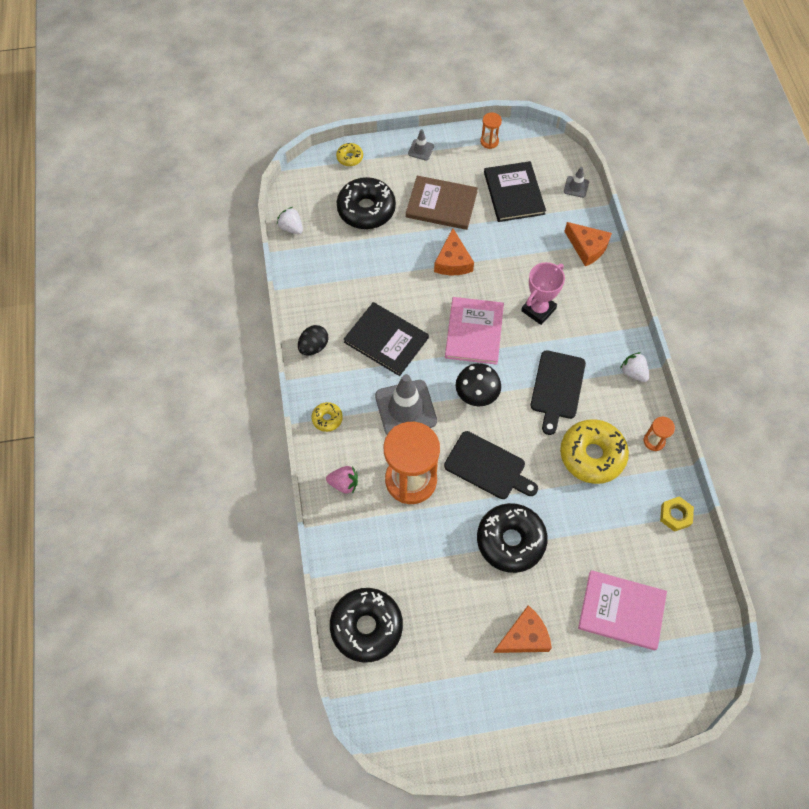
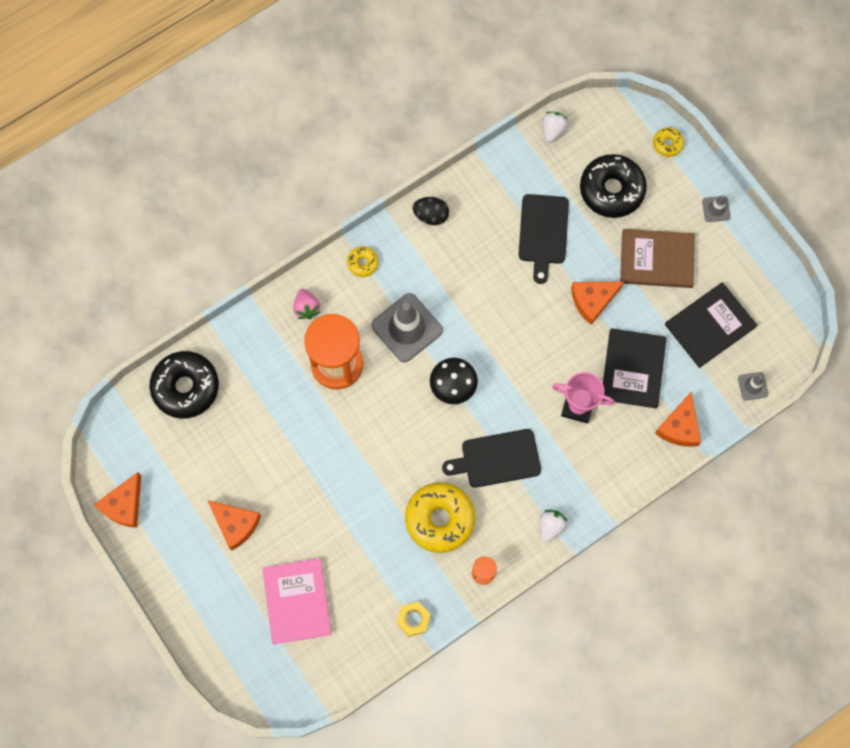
camera: 65 degrees right, 10 degrees up
(386, 340) = (471, 277): black book -> black book (633, 369)
(441, 204) = (656, 259): brown book -> brown book turned 75 degrees counterclockwise
(459, 740) = (124, 505): none -> orange cheese
(474, 332) = (521, 355): pink book -> none
(488, 467) = (382, 427): black cutting board -> black cutting board (543, 233)
(489, 141) = (765, 273): orange hourglass -> none
(510, 541) = (319, 477): black donut -> none

